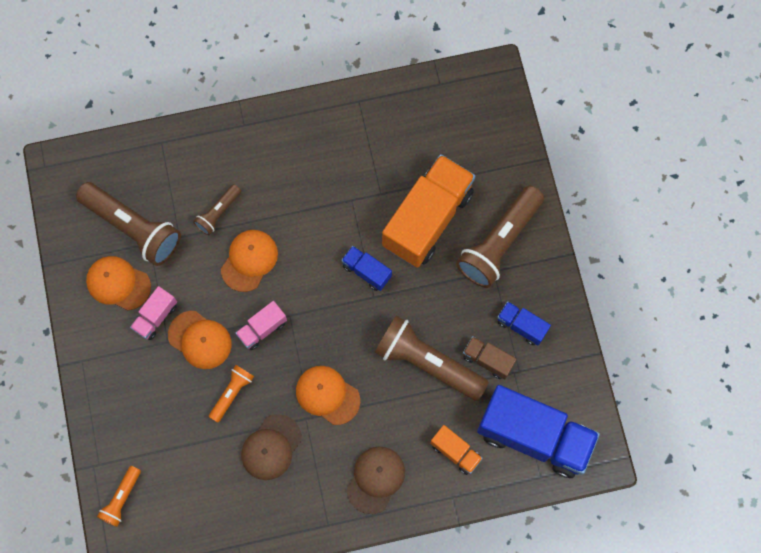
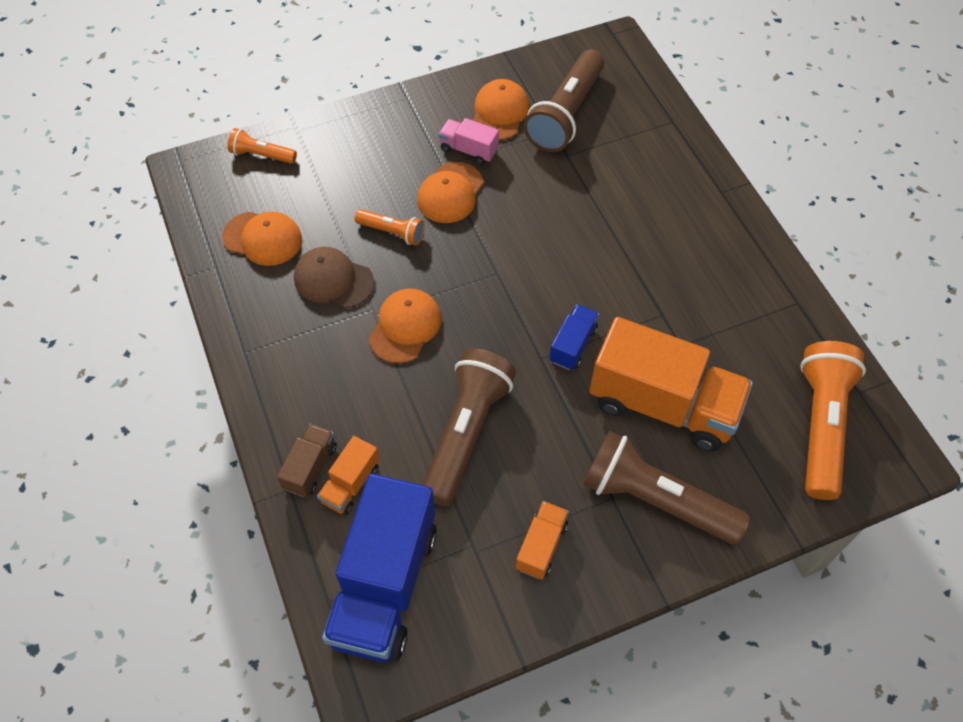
camera: 80 degrees right, 15 degrees down
(218, 213) = (605, 185): brown flashlight -> none
(249, 260) = (555, 223): orange cap -> orange cap (263, 238)
(262, 329) = (475, 249): pink truck -> none
(375, 479) = (305, 395): brown cap -> none
(461, 118) = (821, 425): none -> orange flashlight
(487, 360) = (483, 507): brown truck -> brown truck (310, 467)
(521, 326) = (541, 546): blue truck -> orange truck

